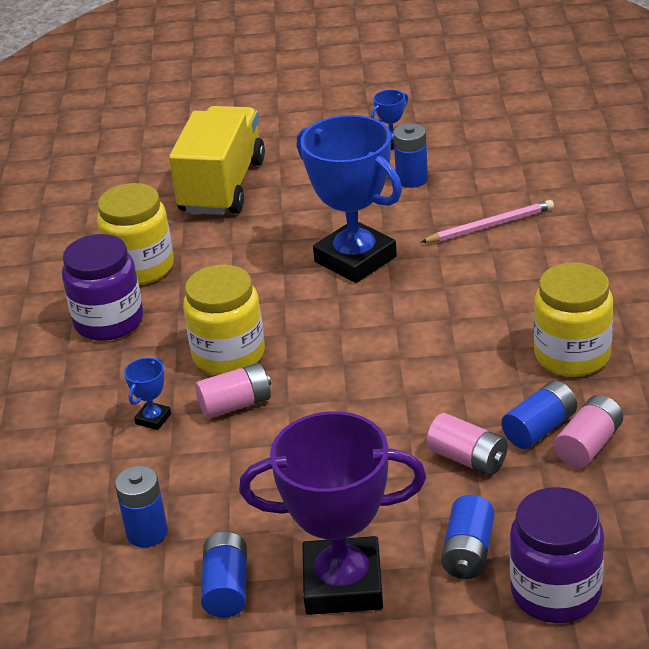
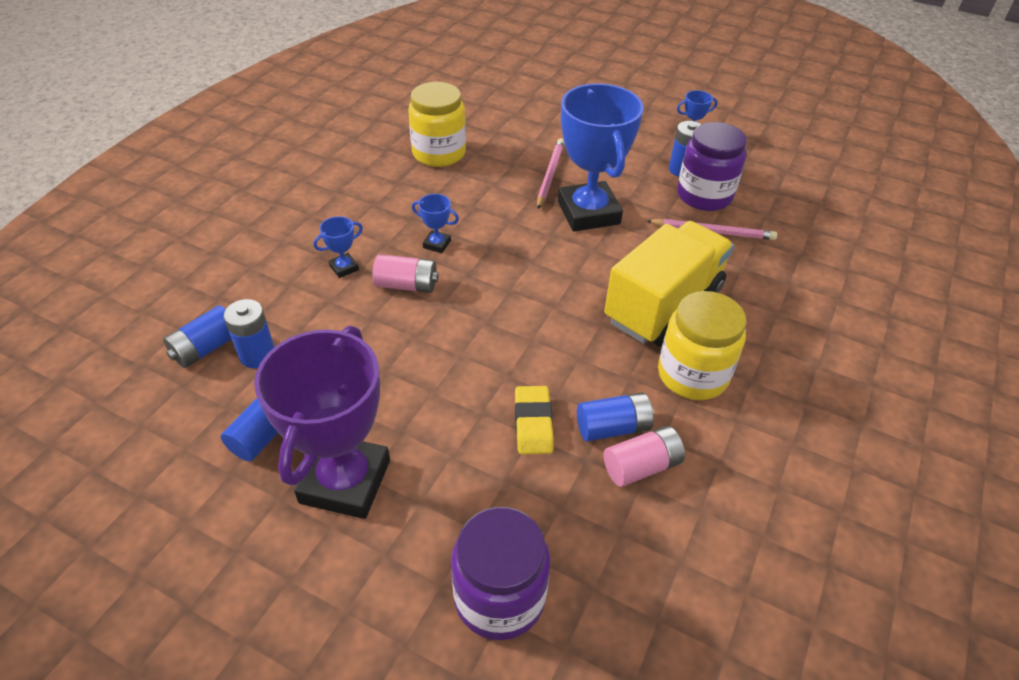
camera: 25 degrees right, 10 degrees up
(109, 321) = (383, 182): purple jar -> purple jar (704, 195)
(222, 186) = (543, 119): yellow truck -> yellow truck (663, 305)
(228, 355) = (437, 244): yellow jar -> blue trophy
(282, 239) = (550, 175): none -> pink pencil
(343, 584) = (345, 481): purple trophy -> purple trophy turned 75 degrees clockwise
(468, 459) = (533, 423): pink battery -> yellow eraser
(468, 552) = (462, 511): blue battery -> blue battery (206, 348)

